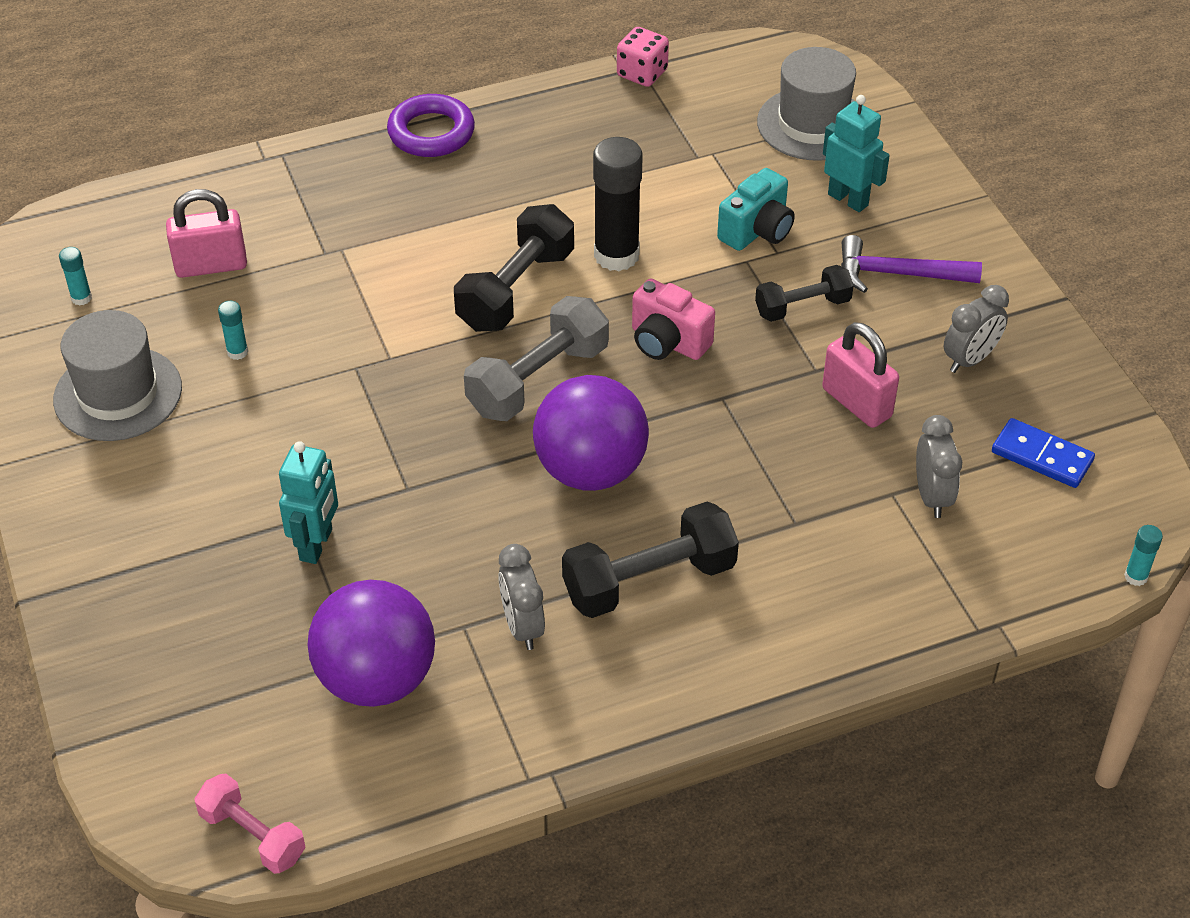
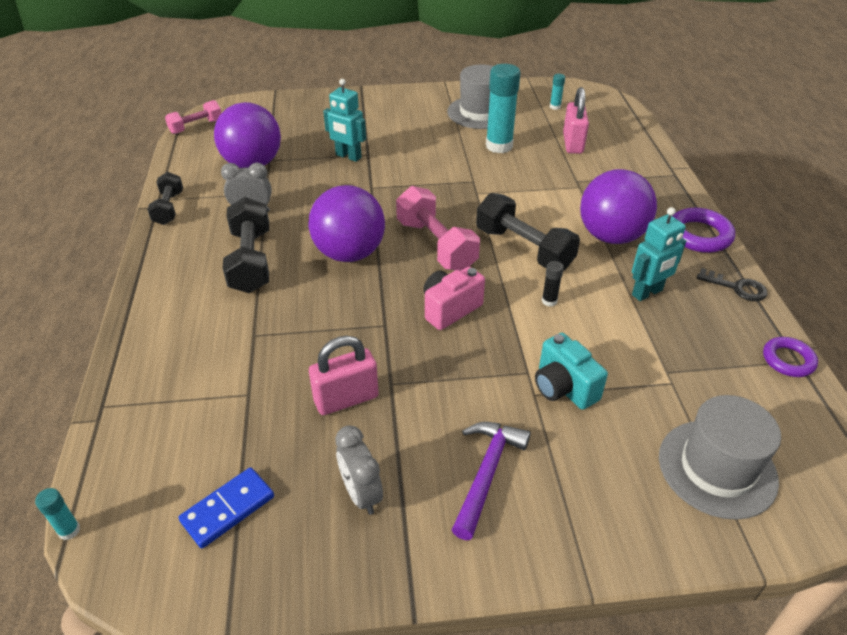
camera: 105 degrees right, 5 degrees down
(237, 352) = (499, 146): turquoise glue stick -> turquoise glue stick, size x2.26
(459, 210) = (611, 236): none -> purple ball
(531, 104) = (737, 287): none -> black key
(538, 380) = (436, 245): grey dumbbell -> pink dumbbell
(616, 255) = (549, 301): black glue stick -> black glue stick, size x0.44
(642, 73) = (788, 360): pink dice -> purple ring
(802, 307) = (464, 394): black dumbbell -> black dumbbell (169, 208)
(848, 199) = (598, 465): turquoise robot -> turquoise robot (647, 293)
(932, 496) = (231, 417): grey clock -> none

